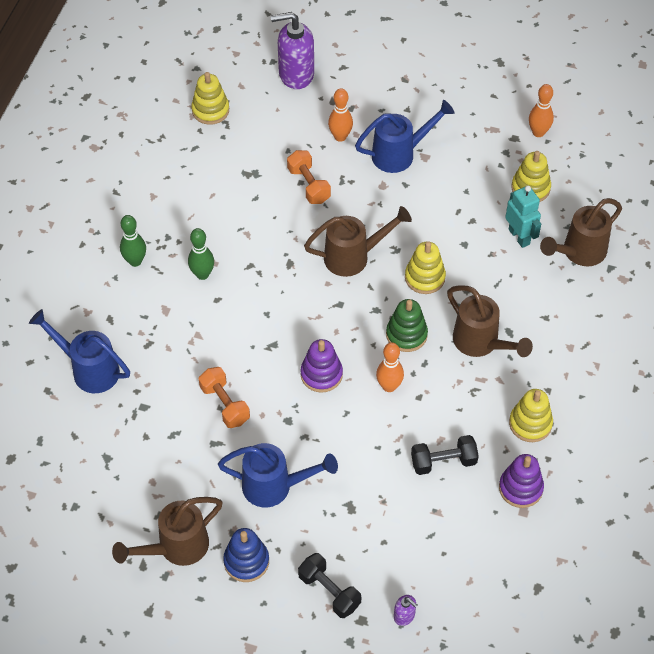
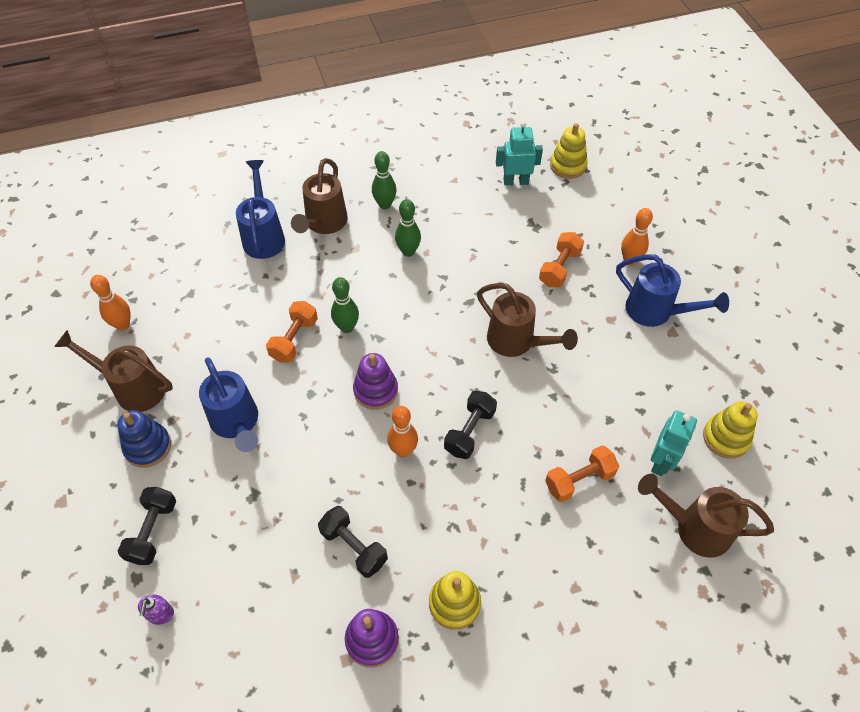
camera: 55 degrees right, 0 degrees up
(194, 155) = (516, 181): none -> turquoise robot
(244, 361) = (347, 327): none -> green bowling pin
(296, 74) = (659, 195): purple soap dispenser -> none
(406, 335) = (469, 431): green stacking toy -> black dumbbell
(424, 277) = (543, 409): yellow stacking toy -> none
(481, 343) = (511, 500): brown watering can -> brown watering can (324, 224)
(496, 293) = (579, 480): none -> orange dumbbell
(538, 132) = (795, 406): orange bowling pin -> orange bowling pin (123, 325)

